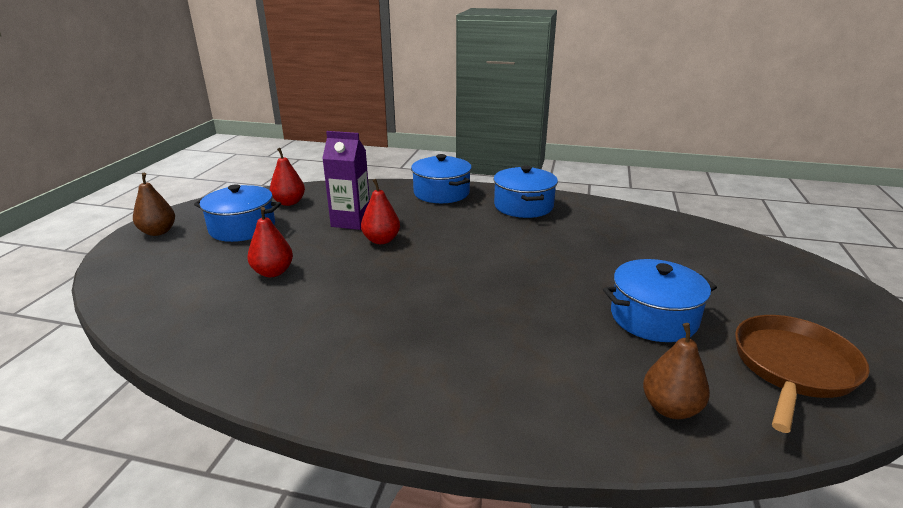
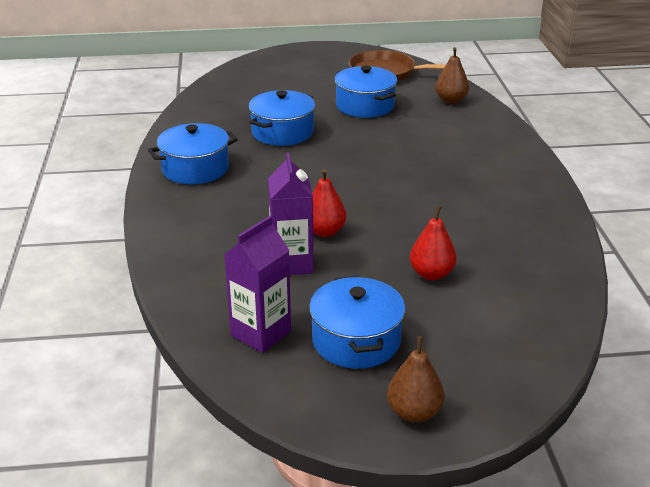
camera: 110 degrees left, 5 degrees up
(289, 202) = (261, 333): red pear -> purple carton
(441, 193) = (177, 223): blue pot -> blue pot (282, 132)

